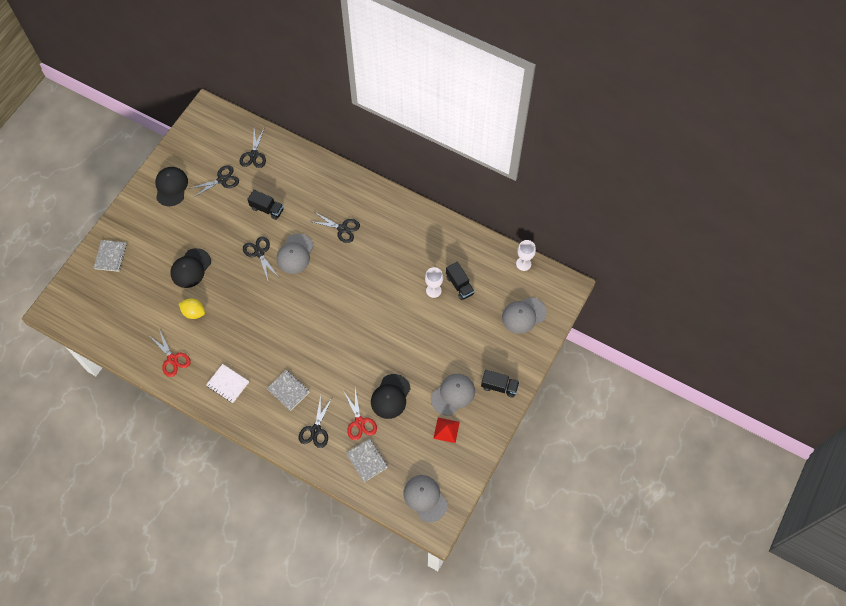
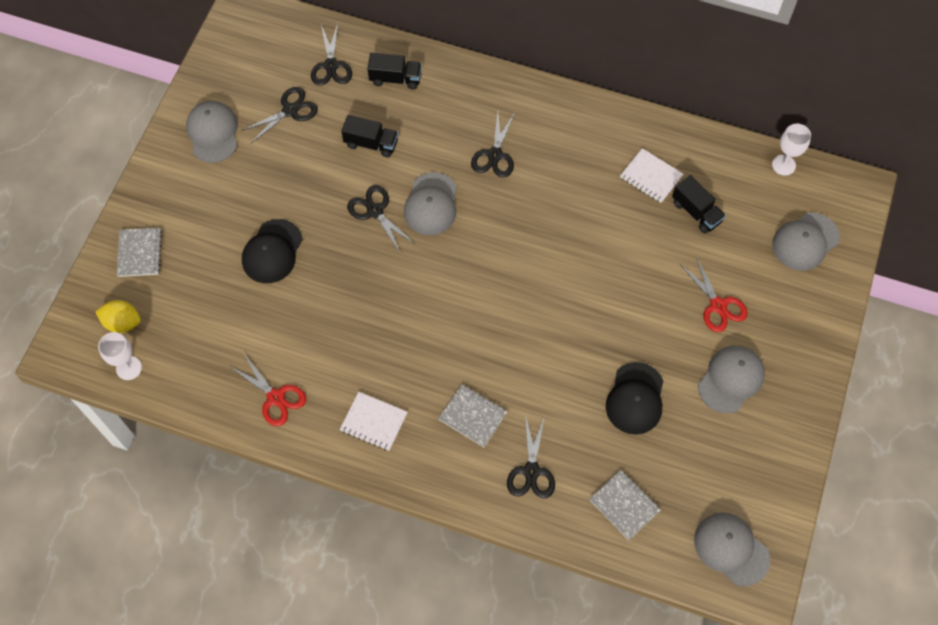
camera: 10 degrees left, 0 degrees up
(171, 187) = (213, 133): black cap -> grey cap
(194, 312) = (293, 319): yellow lemon -> yellow lemon (122, 323)
(342, 228) = (495, 155): black scissors -> black scissors turned 90 degrees clockwise
(359, 422) = (597, 447): red scissors -> red scissors (718, 305)
(433, 290) = (658, 226): white goblet -> white goblet (129, 368)
(437, 258) = (651, 176): none -> white notebook
(446, 430) = (735, 436): red pyramid -> none
(499, 386) = (798, 355): black truck -> black truck (395, 79)

